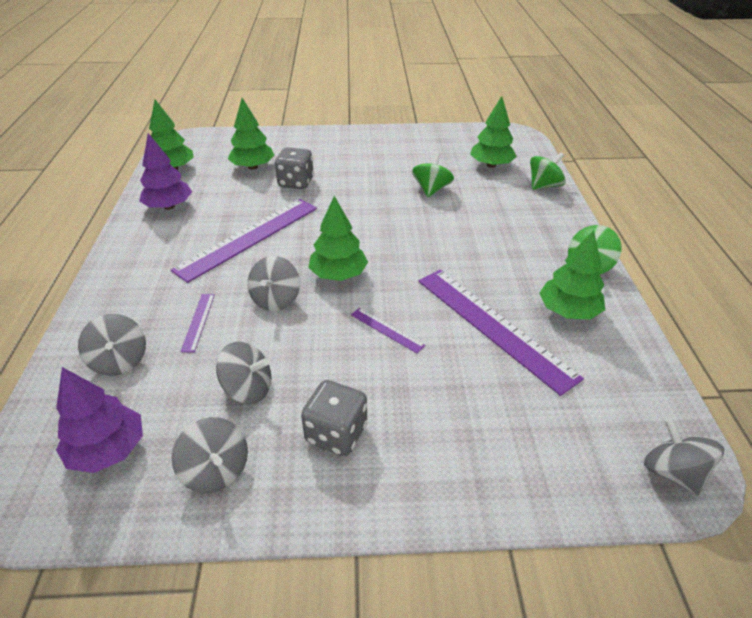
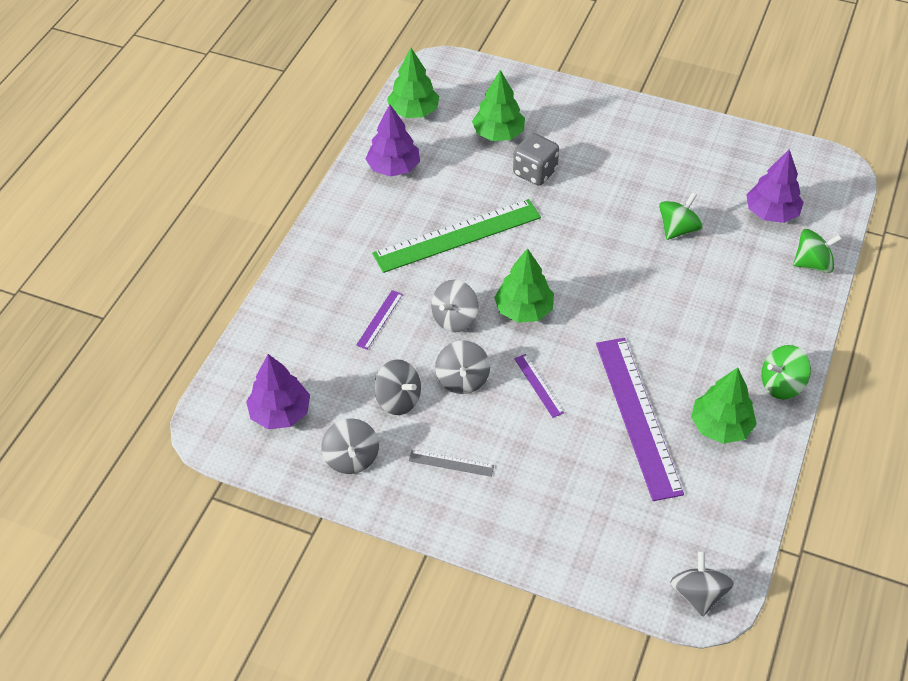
camera: 25 degrees right, 10 degrees up
(120, 361) = (306, 337): grey spinning top -> grey spinning top (462, 379)
(249, 238) = (457, 236): purple ruler -> green ruler
(336, 433) = (451, 463): grey dice -> grey ruler
(491, 165) = (771, 213): green tree -> purple tree

